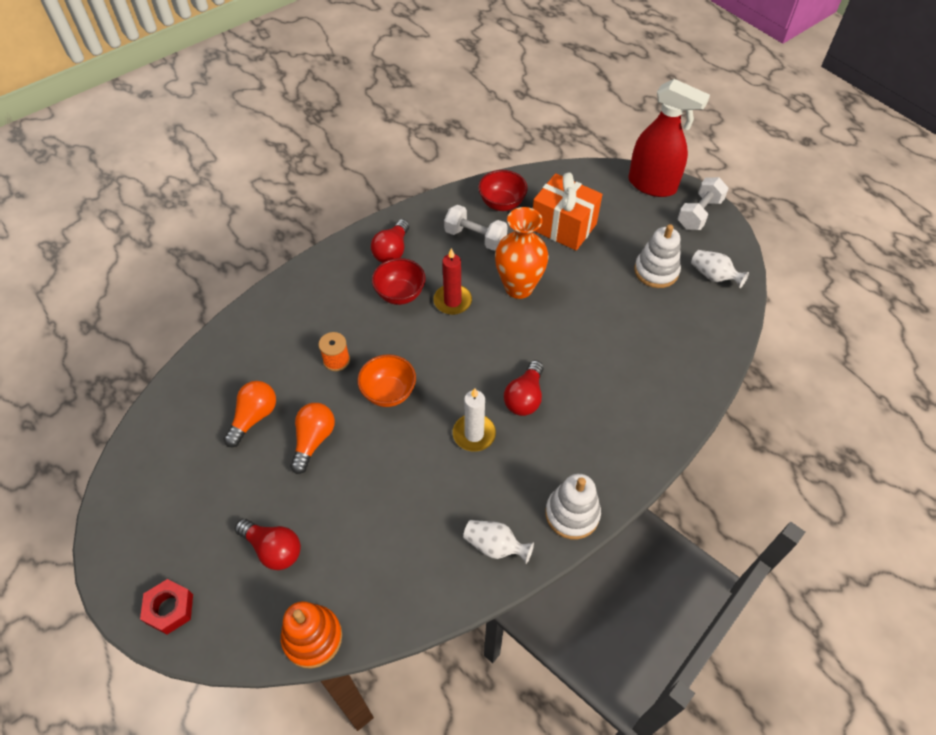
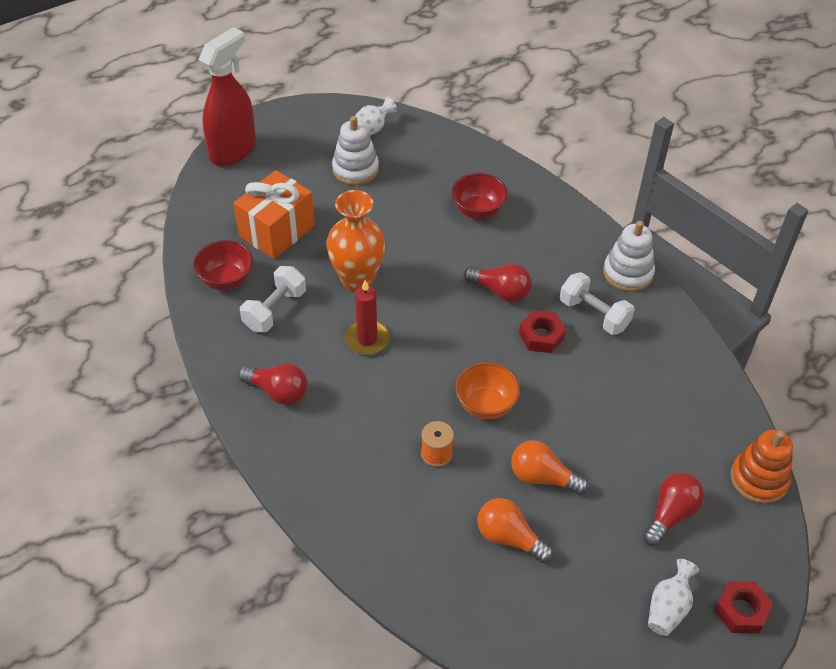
camera: 85 degrees left, 5 degrees down
(400, 294) = (348, 387): red bowl -> red bowl (478, 211)
(474, 434) = (541, 336): white candle -> red nut
(495, 546) = (660, 332): white vase -> white vase (668, 608)
(699, 214) = (284, 124): white dumbbell -> white dumbbell (594, 314)

